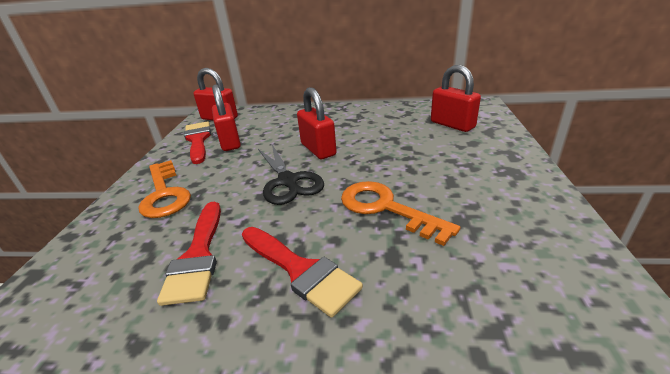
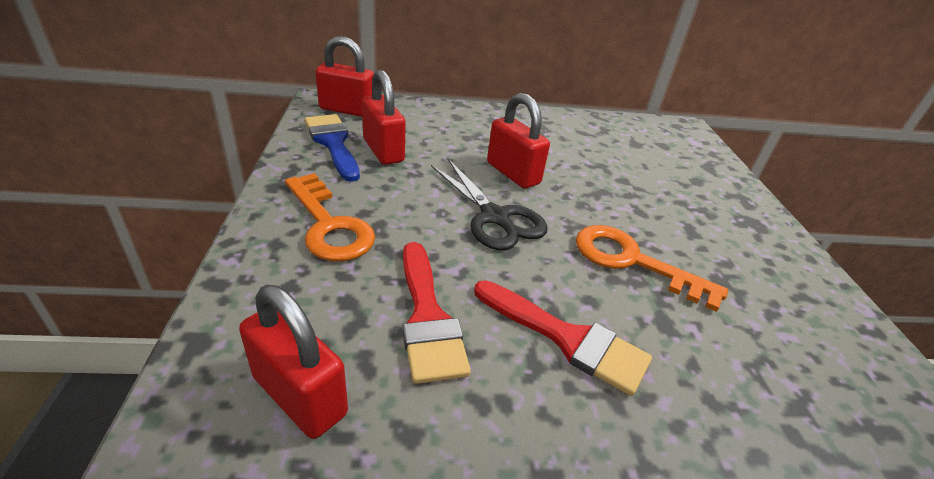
camera: 15 degrees left, 5 degrees up
(198, 140) = (333, 143): red brush -> blue brush
(452, 125) = (664, 153): red padlock -> red padlock (300, 395)

